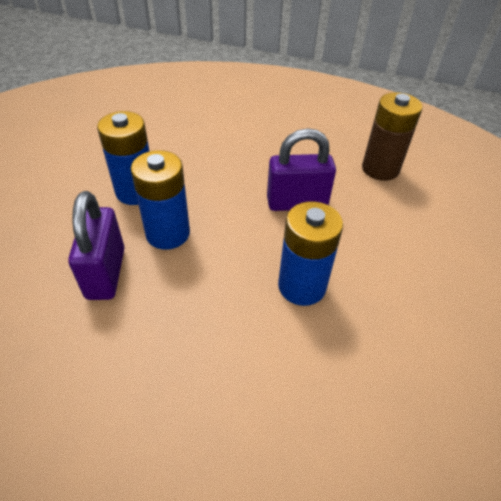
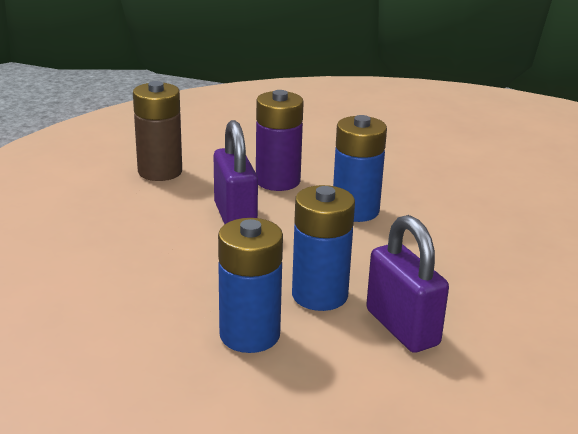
camera: 100 degrees left, 20 degrees down
(106, 273) = (402, 328): purple padlock -> purple padlock turned 75 degrees clockwise
(366, 239) = (278, 181): none -> purple battery

